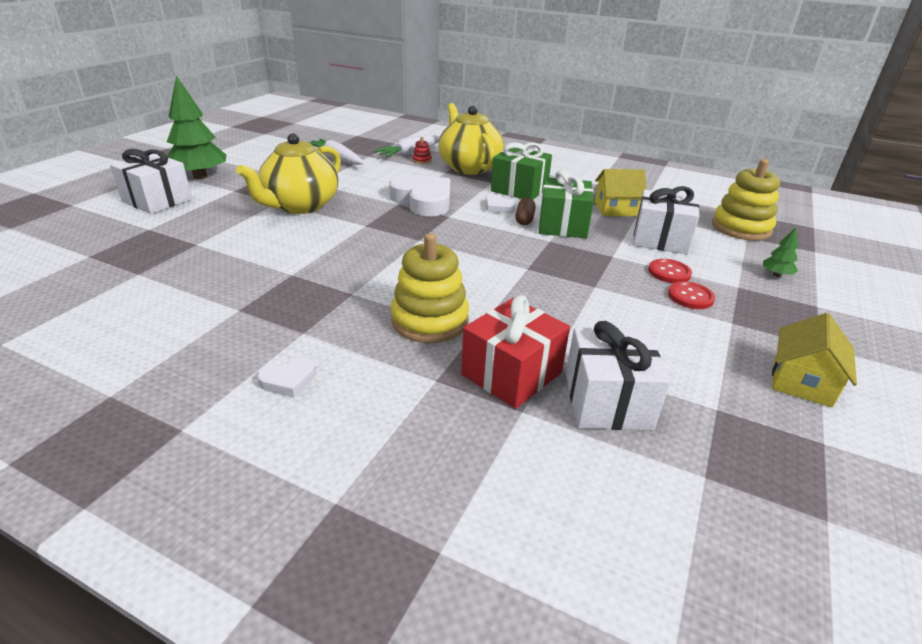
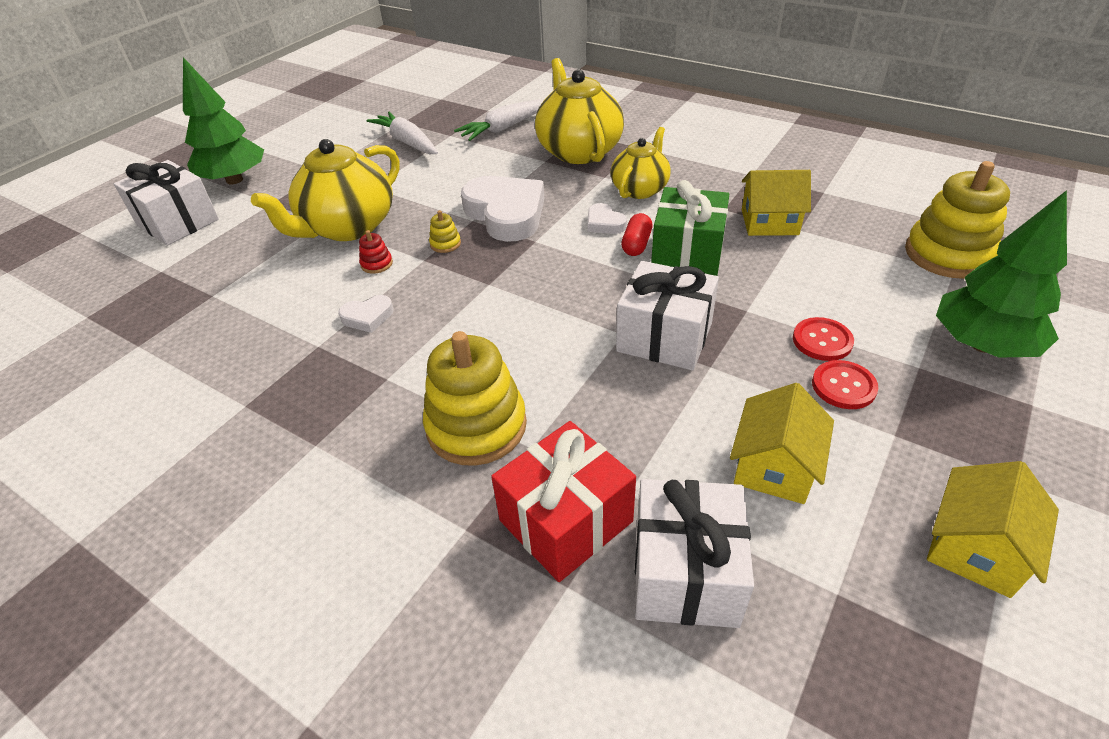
camera: 10 degrees right, 10 degrees up
(288, 380) = (284, 524): white heart -> white heart (368, 317)
(380, 216) = (445, 244): none -> yellow stacking toy
(422, 160) = (518, 141): red stacking toy -> red stacking toy (376, 264)
(519, 189) = (640, 189): green gift -> yellow teapot
(524, 219) = (636, 244): brown capsule -> red capsule
(654, 340) = (774, 466): none -> yellow house
(660, 239) = (822, 278): white gift -> white gift (664, 337)
(776, 275) = (982, 344): green tree -> green tree, size x2.29

